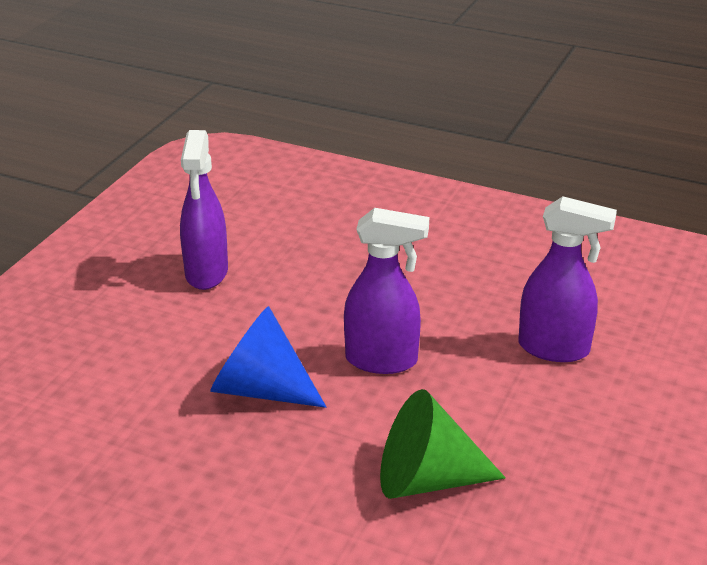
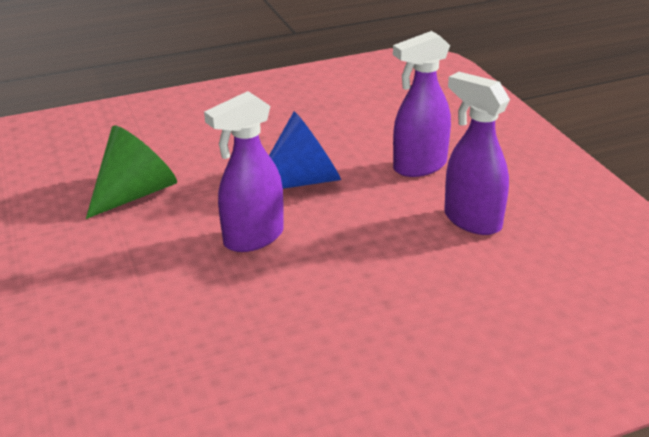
camera: 135 degrees right, 0 degrees up
(554, 349) = (130, 324): purple spray bottle -> purple spray bottle (419, 166)

